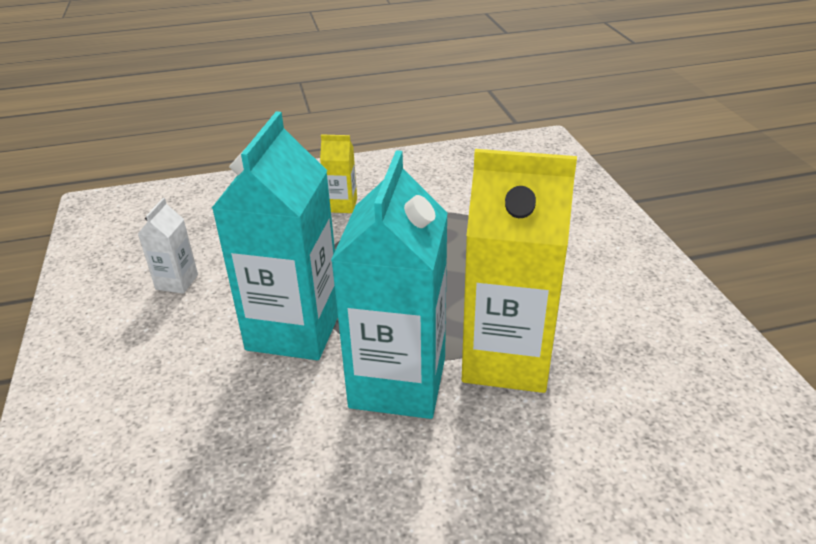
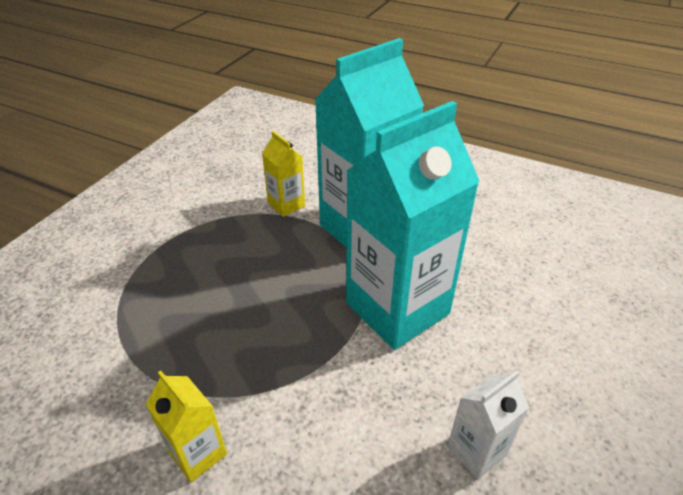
camera: 140 degrees left, 5 degrees up
(506, 359) = (286, 205): yellow carton -> yellow carton, size x0.45

